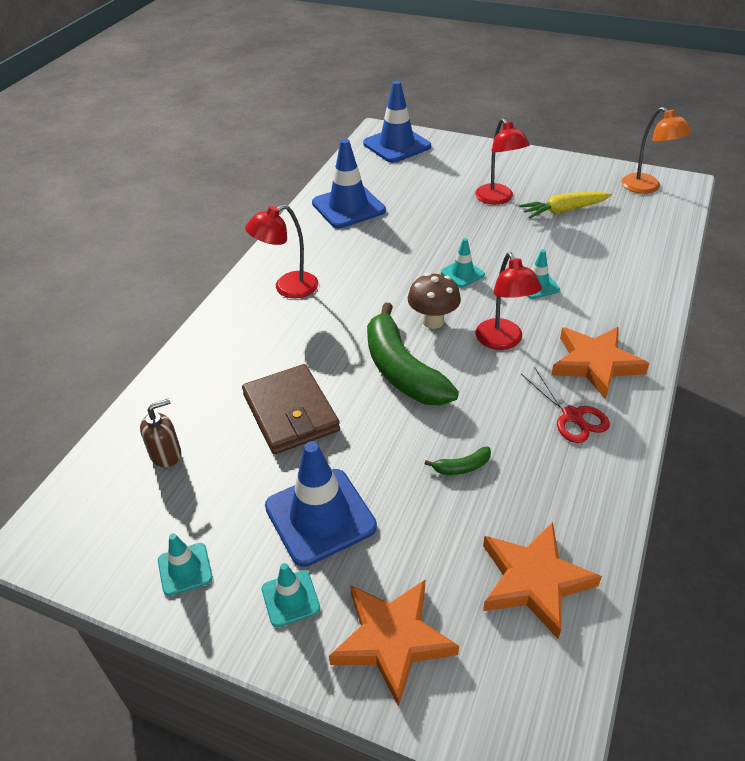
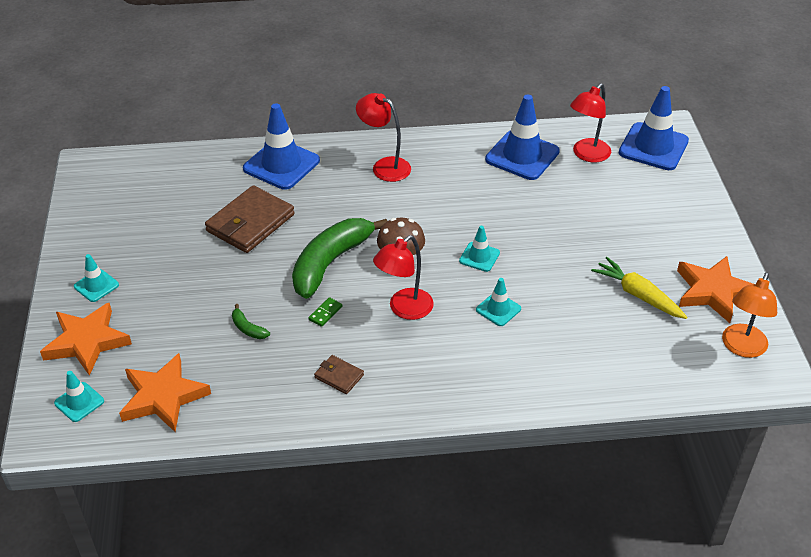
camera: 60 degrees right, 0 degrees up
(166, 454) = (180, 183): brown soap dispenser -> none
(185, 569) = (96, 232): turquoise traffic cone -> turquoise traffic cone (79, 402)
(320, 516) = (165, 274): blue traffic cone -> blue traffic cone (281, 165)
(475, 397) = (325, 313): none -> green domino
(498, 199) = (618, 243): red lamp -> red lamp (587, 155)
(572, 416) = (339, 376): red scissors -> brown wallet
(595, 364) = (414, 375): orange star -> orange star (713, 292)

